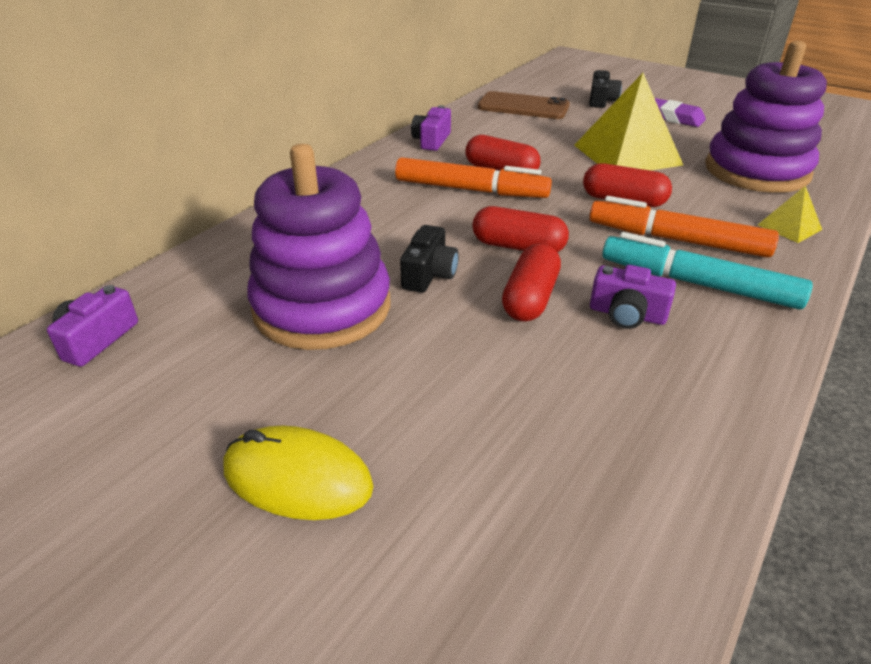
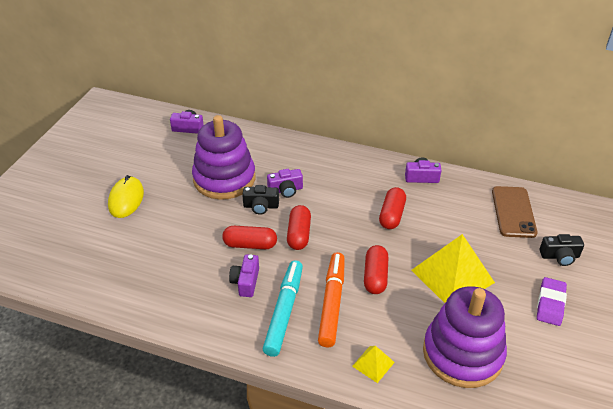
camera: 75 degrees right, 5 degrees up
(398, 244) = (285, 190): none -> purple camera
(470, 190) = (358, 206): orange marker -> none

